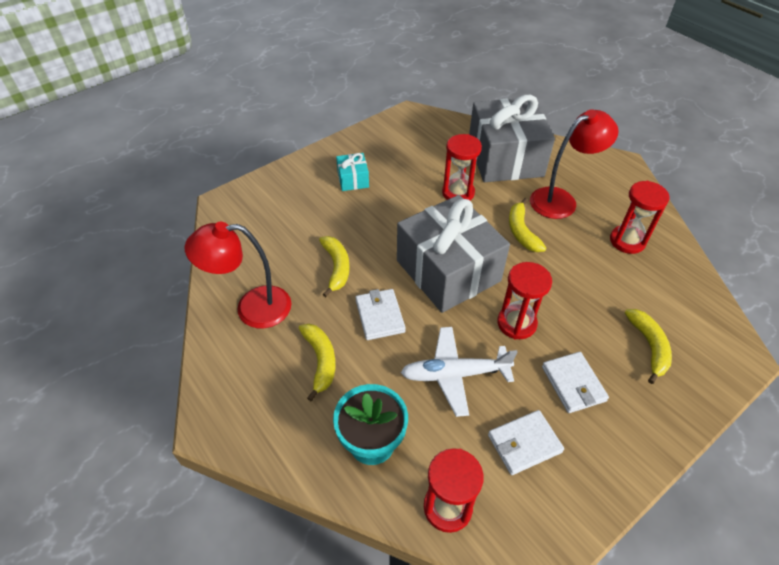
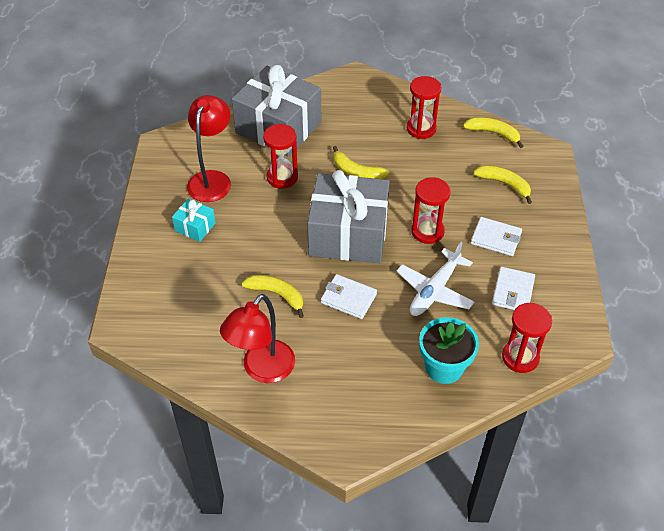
camera: 50 degrees left, 0 degrees up
(320, 360) = (353, 356): yellow banana -> yellow banana (493, 133)
(561, 200) = (351, 131): red lamp -> red lamp (212, 179)

